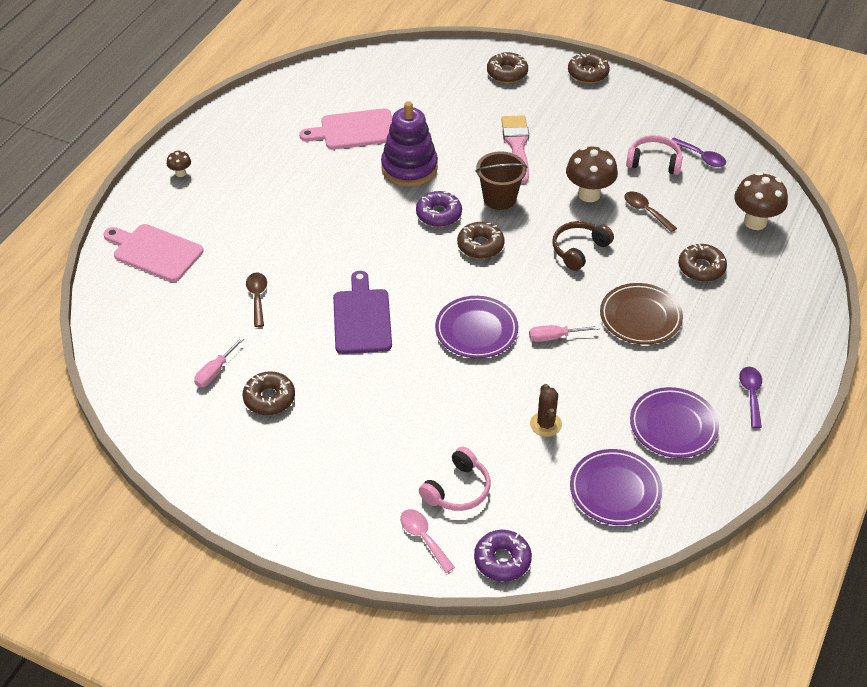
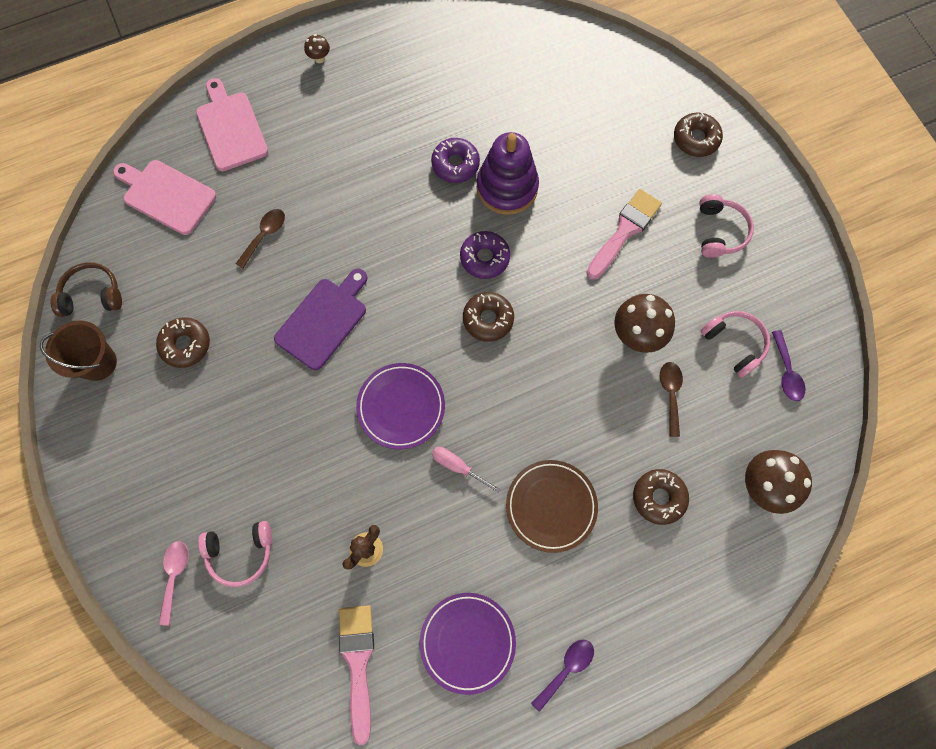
camera: 40 degrees right, 25 degrees up
(215, 371) = (171, 285): pink screwdriver -> none
(354, 130) = (499, 111): pink cutting board -> pink cutting board (166, 195)
(499, 198) = (552, 280): brown bucket -> brown bucket (98, 363)
(502, 560) = (211, 650): purple donut -> purple donut (455, 164)
(578, 111) = (719, 231): none -> pink headphones
(579, 250) = (568, 390): brown headphones -> brown headphones (92, 295)
(588, 73) = (773, 192): brown donut -> none
(615, 490) = (358, 663): purple plate -> pink brush

